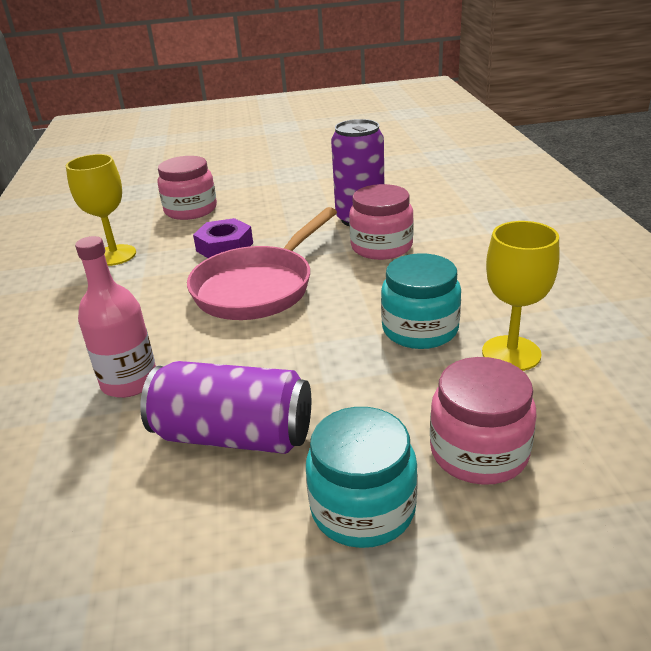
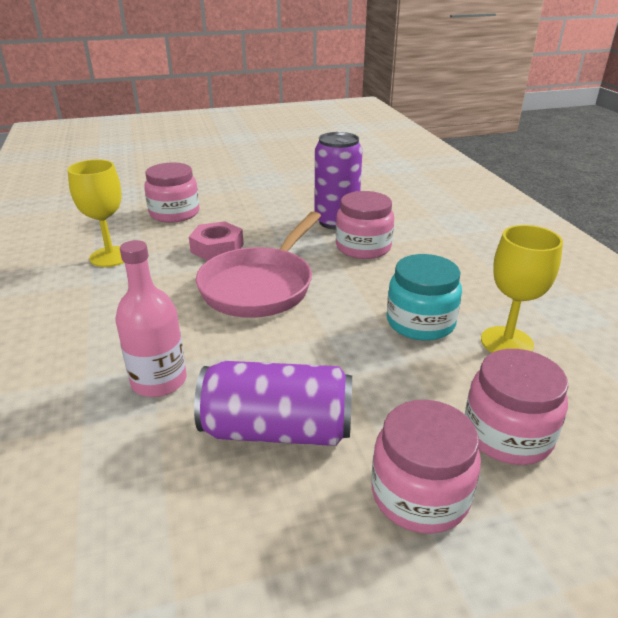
camera: 10 degrees left, 0 degrees up
(225, 247) = (217, 248): purple nut -> pink nut
(363, 508) = (420, 494): turquoise jar -> pink jar

